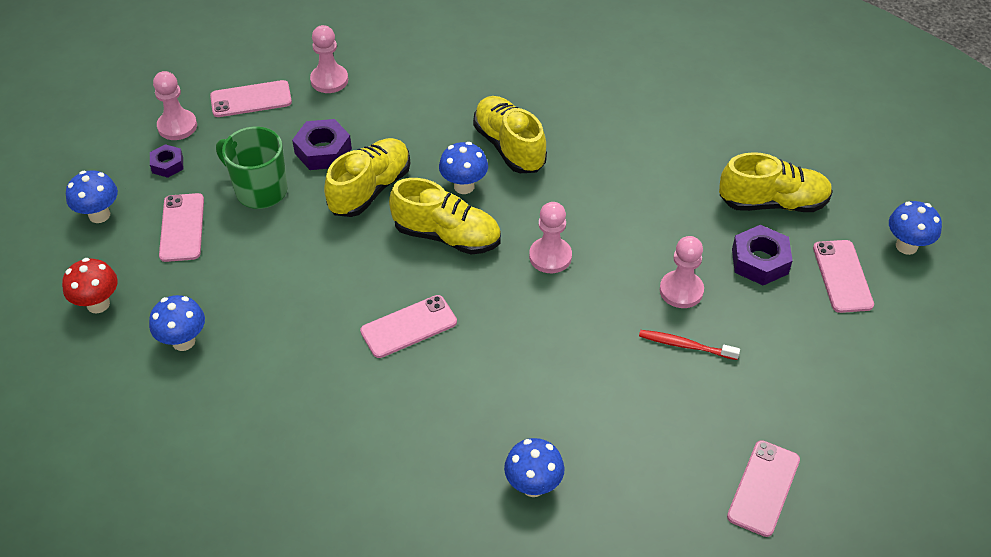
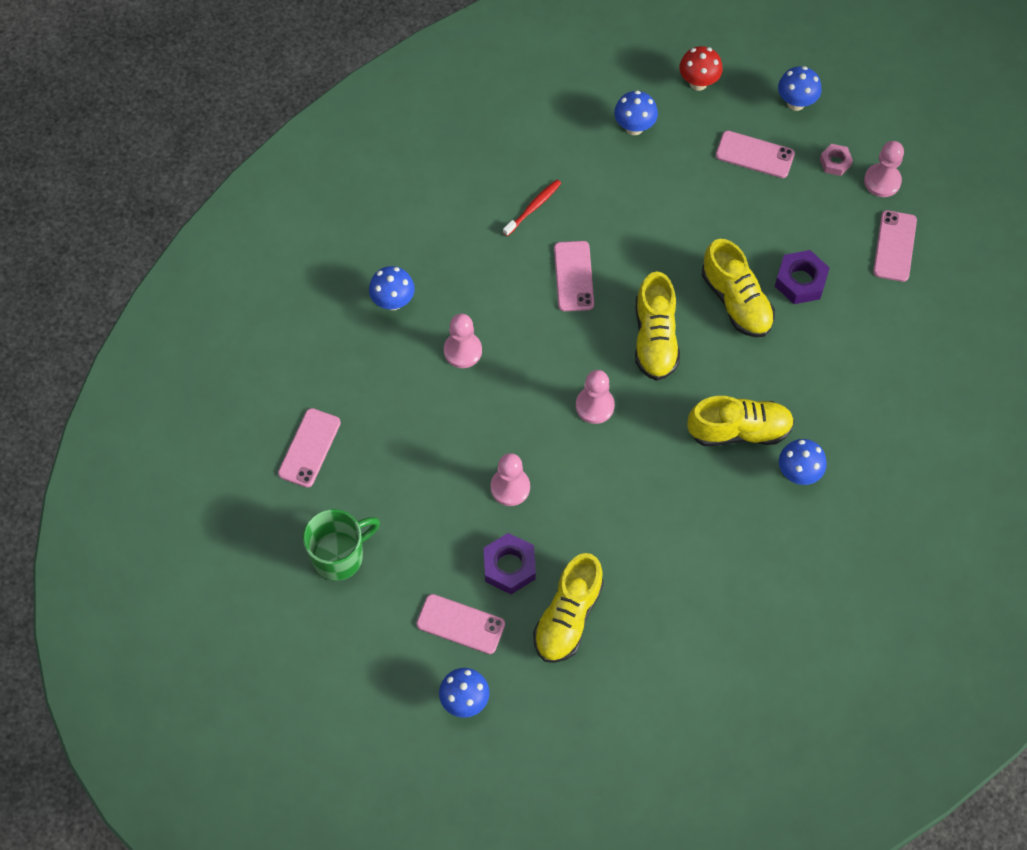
camera: 115 degrees right, 15 degrees up
(167, 165) = (835, 162): purple nut -> pink nut
(260, 190) = (772, 220): green mug -> green mug (339, 556)
(329, 80) = (895, 316): pink pawn -> pink pawn (462, 351)
(447, 236) = (655, 338): yellow shoe -> yellow shoe turned 45 degrees counterclockwise
(464, 186) = (706, 374): blue mushroom -> blue mushroom (798, 473)
(685, 345) = (456, 462): red toothbrush -> red toothbrush (533, 207)
(763, 488) = (309, 448): pink phone -> pink phone turned 60 degrees clockwise

